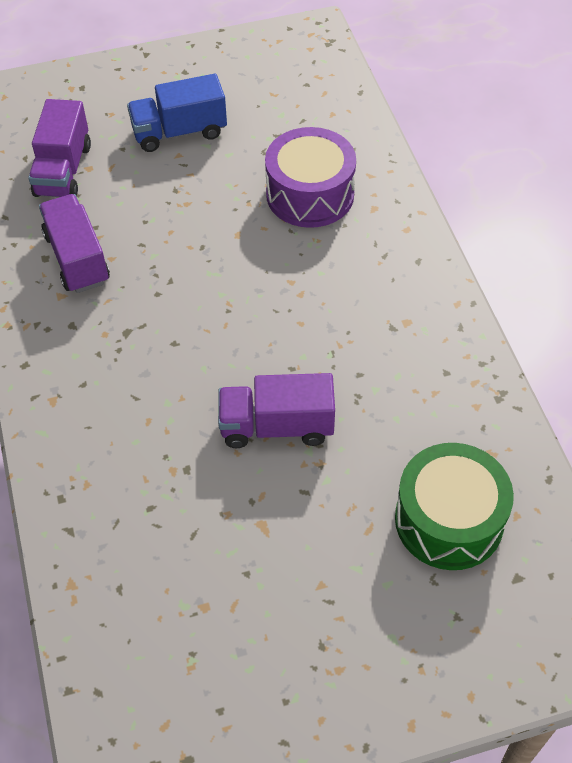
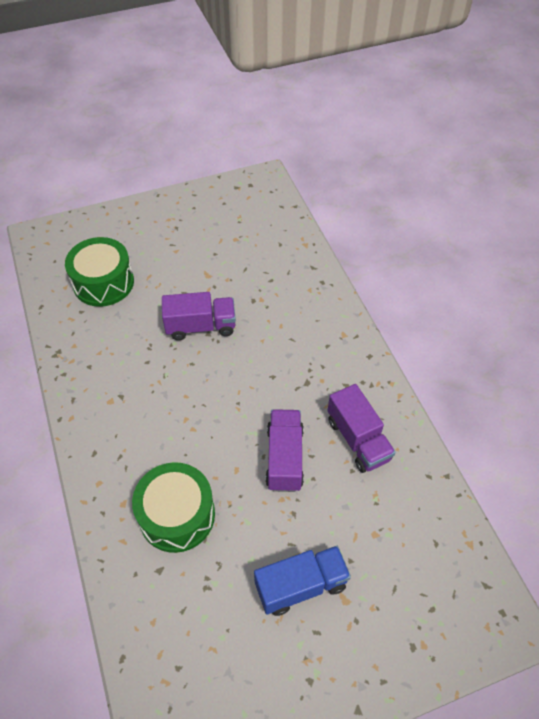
camera: 175 degrees right, 0 degrees up
(63, 170) = (396, 530): purple truck -> purple truck (284, 458)
(310, 194) = (177, 515): purple drum -> green drum

